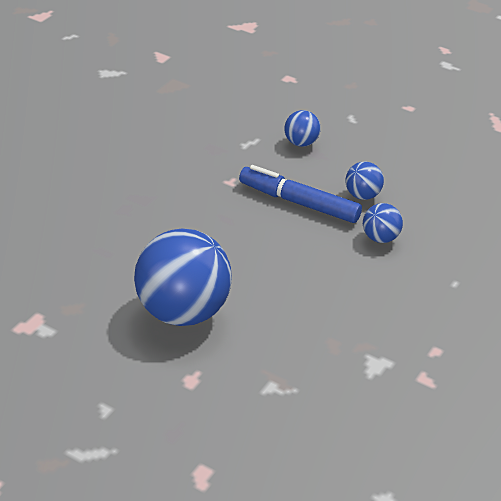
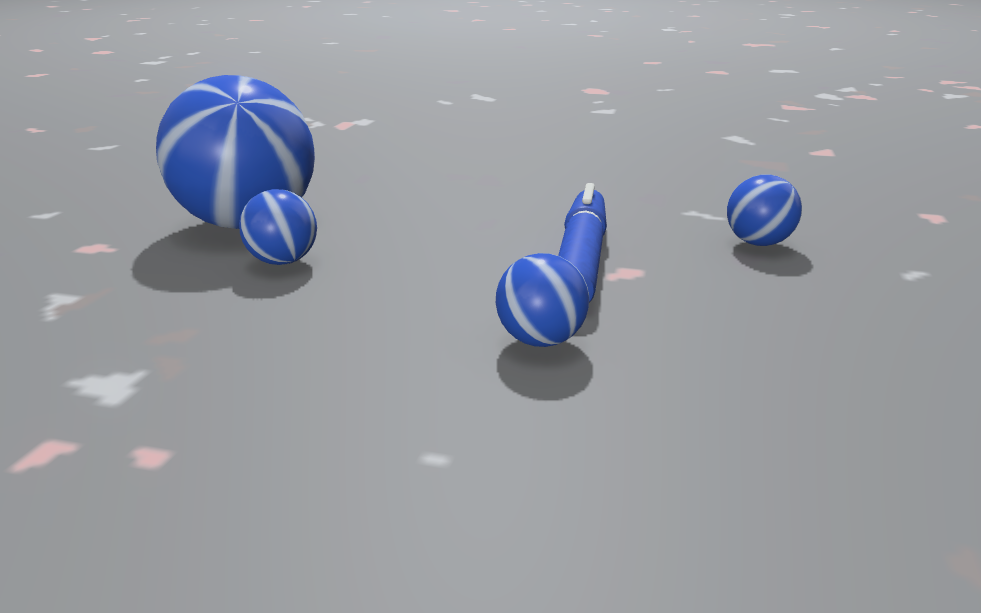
camera: 75 degrees right, 15 degrees down
(362, 195) = (668, 309): blue ball -> blue ball (282, 262)

